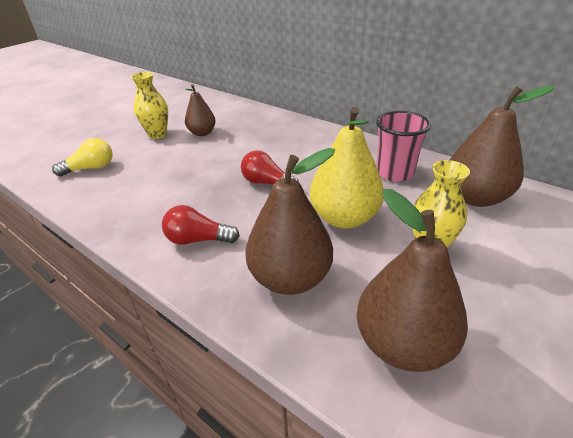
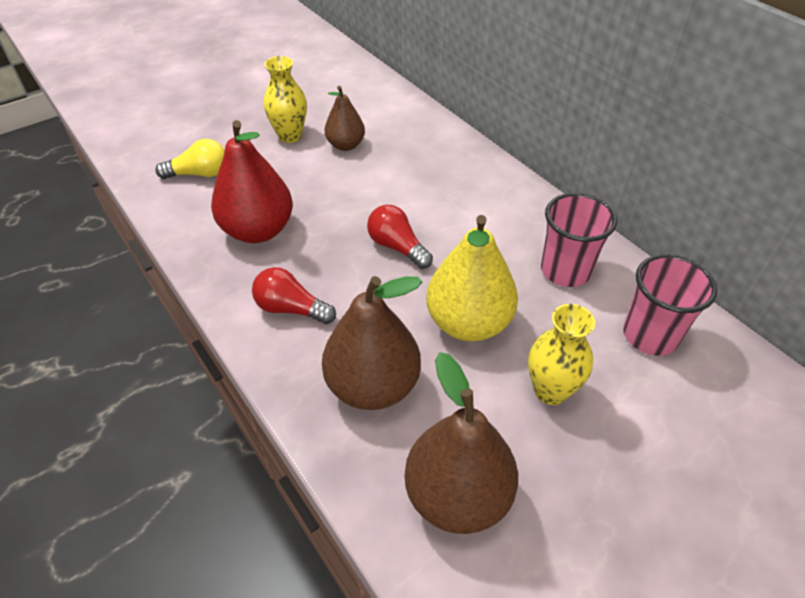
camera: 15 degrees right, 10 degrees up
(151, 194) = (258, 230): none -> red pear
(475, 197) = (650, 335): brown pear -> pink cup

